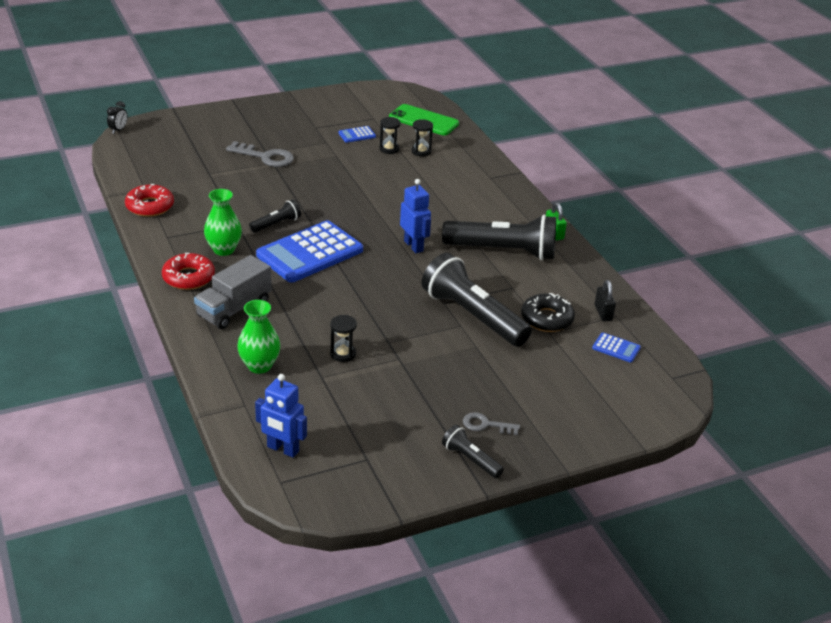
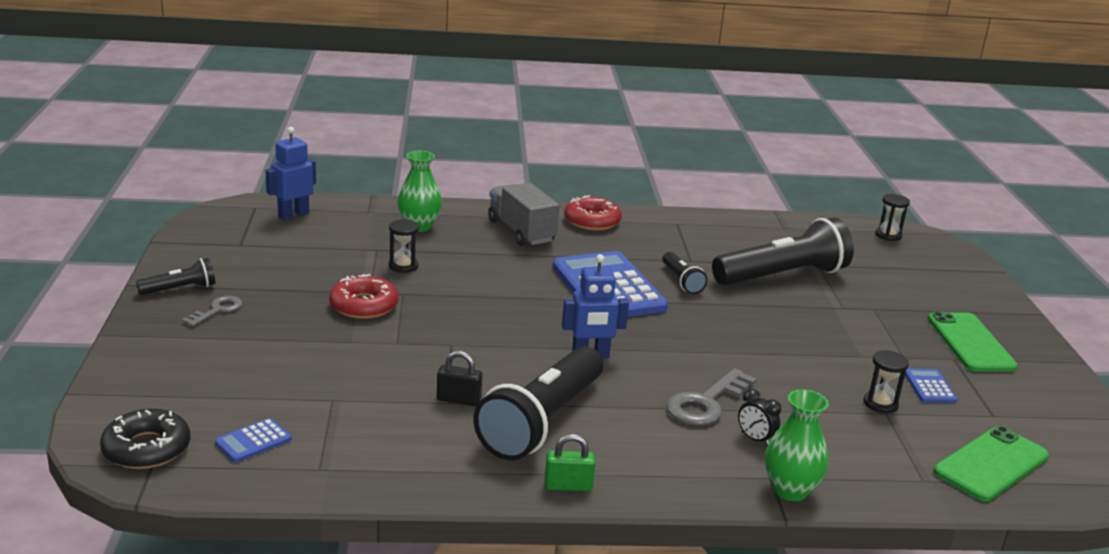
camera: 110 degrees right, 10 degrees down
(118, 130) = (934, 233): black clock -> black clock (755, 439)
(150, 206) = (745, 224): red donut -> red donut (364, 305)
(224, 250) = (637, 245): green vase -> green vase (790, 490)
(265, 157) = (859, 305): grey key -> grey key (706, 403)
(291, 122) = (970, 343): none -> green phone
(421, 151) = (871, 431): black hourglass -> black hourglass (888, 235)
(472, 316) = (409, 355): black flashlight -> black flashlight (782, 276)
(547, 319) = (361, 407): black donut -> black donut (146, 448)
(603, 313) = (335, 459): black padlock -> black padlock (458, 400)

